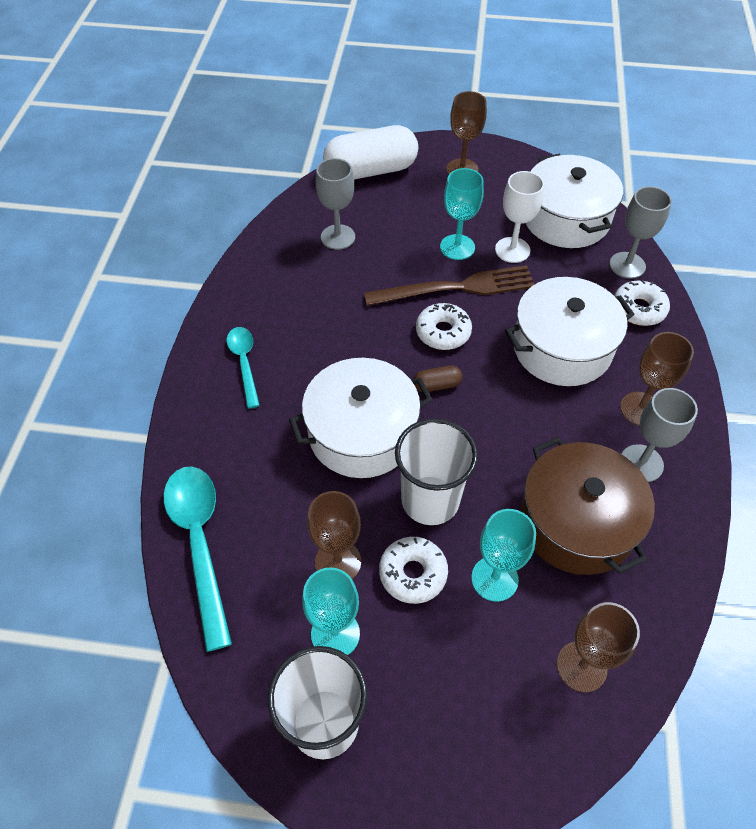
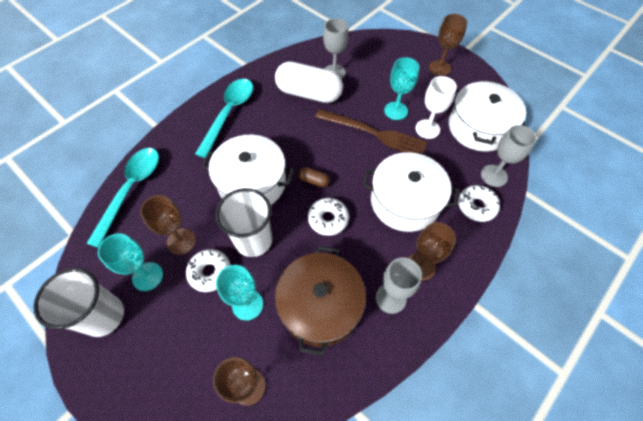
camera: 35 degrees right, 5 degrees up
(244, 363) = (229, 114): turquoise spoon -> turquoise spoon, size x1.69
(370, 171) = (385, 44): white capsule -> white capsule (309, 93)
(443, 332) = (344, 154): white donut -> white donut (328, 219)

